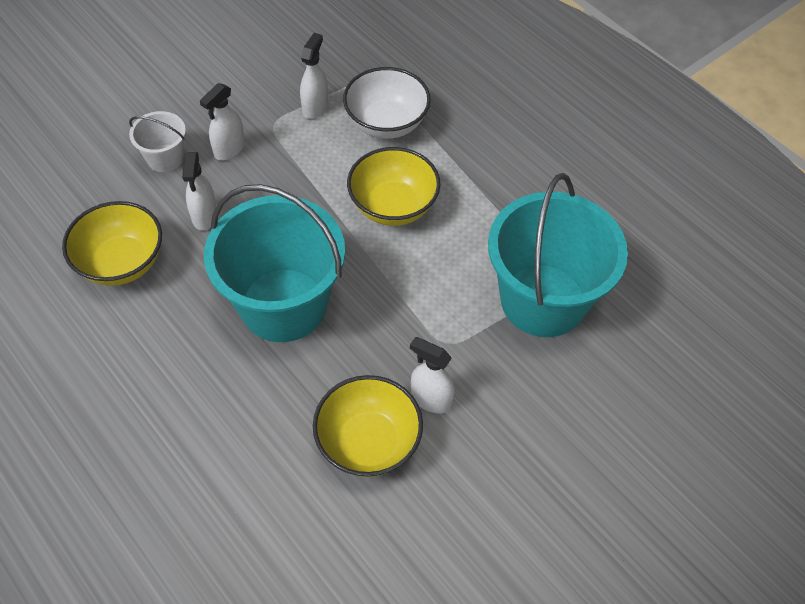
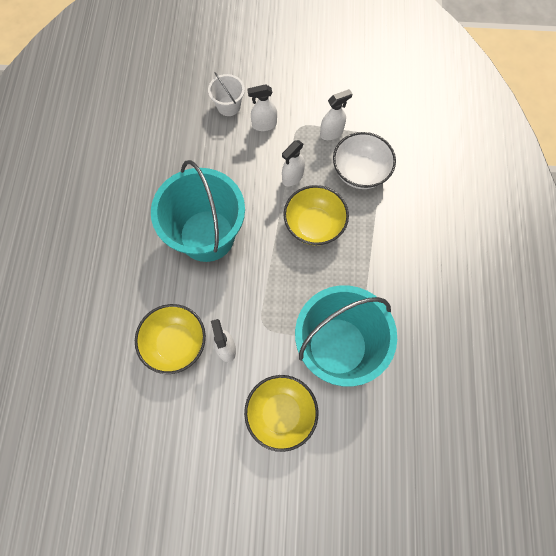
camera: 45 degrees right, 15 degrees up
(121, 263) = (157, 150): yellow bowl -> yellow bowl (281, 413)
(204, 216) = (217, 155): white spray bottle -> white spray bottle (292, 177)

